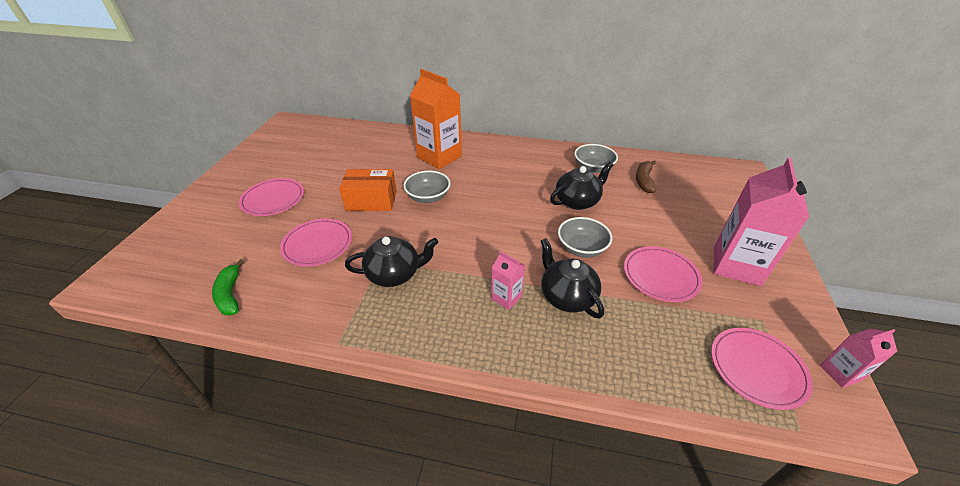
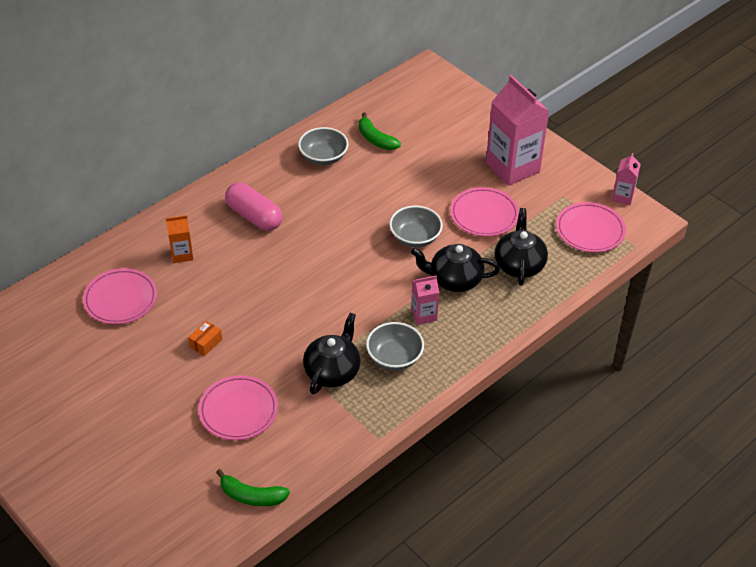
camera: 55 degrees left, 5 degrees up
(273, 200) = (119, 423): pink plate -> pink plate (120, 299)
(371, 200) = (206, 343): orange box -> orange box, size x0.48
(428, 197) = (245, 298): grey bowl -> grey bowl (394, 357)
(439, 157) = (182, 254): orange carton -> orange carton, size x0.48
(503, 167) = (254, 216): none -> pink capsule
(577, 201) = (358, 200): black teapot -> black teapot (519, 265)
(644, 181) = (376, 139): brown banana -> green banana

